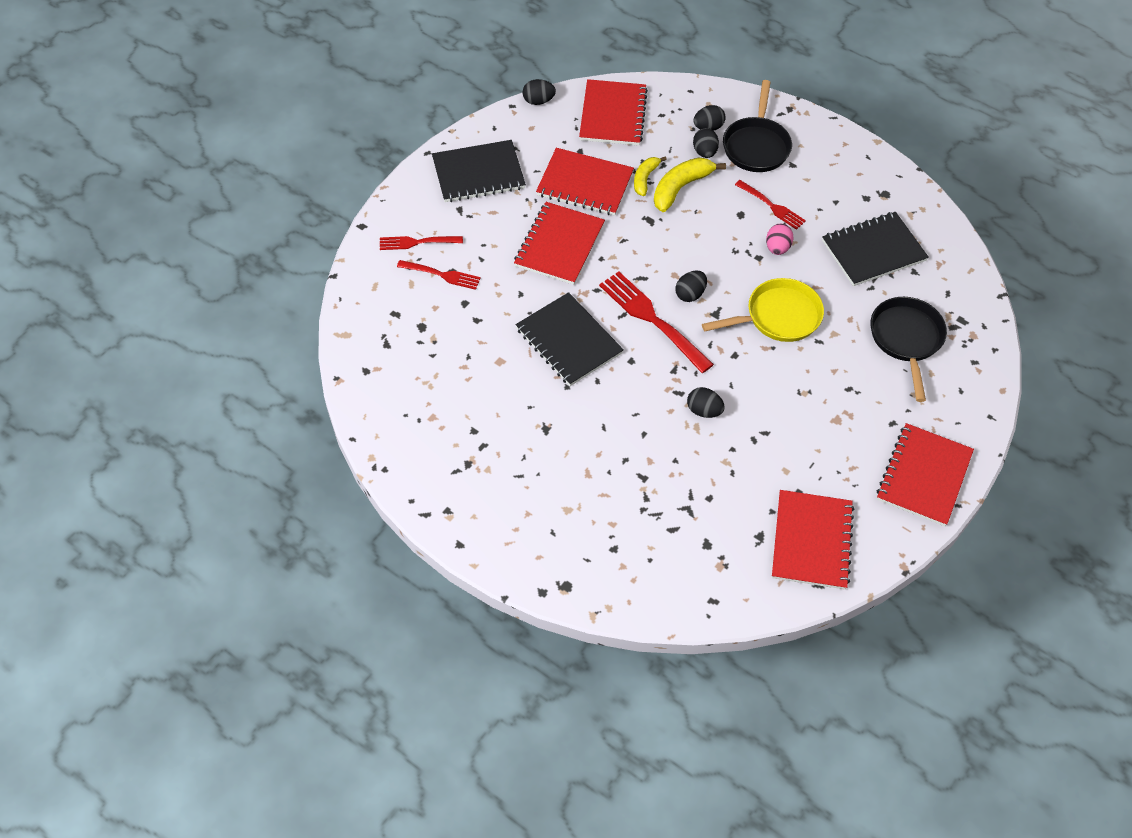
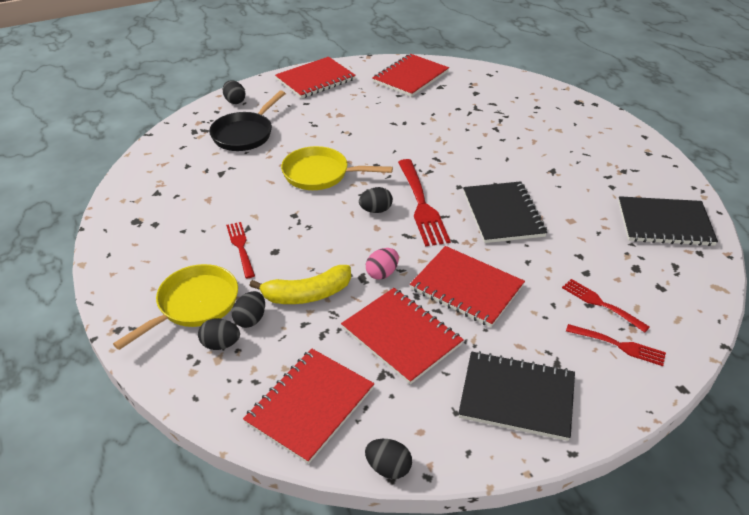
camera: 150 degrees left, 15 degrees down
(559, 245) = (466, 288): red notebook -> red notebook turned 75 degrees clockwise
(645, 179) = (335, 317): yellow banana -> none
(704, 411) = (426, 144): black egg -> black egg (235, 101)
(756, 146) = (194, 305): black pan -> yellow pan
(777, 248) = (271, 215): pink egg -> pink egg (382, 273)
(873, 251) = (199, 187): black notebook -> black notebook (664, 223)

